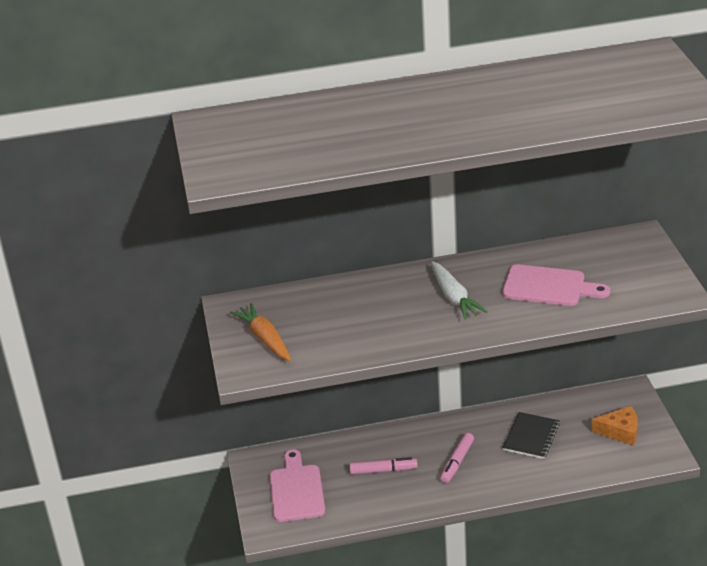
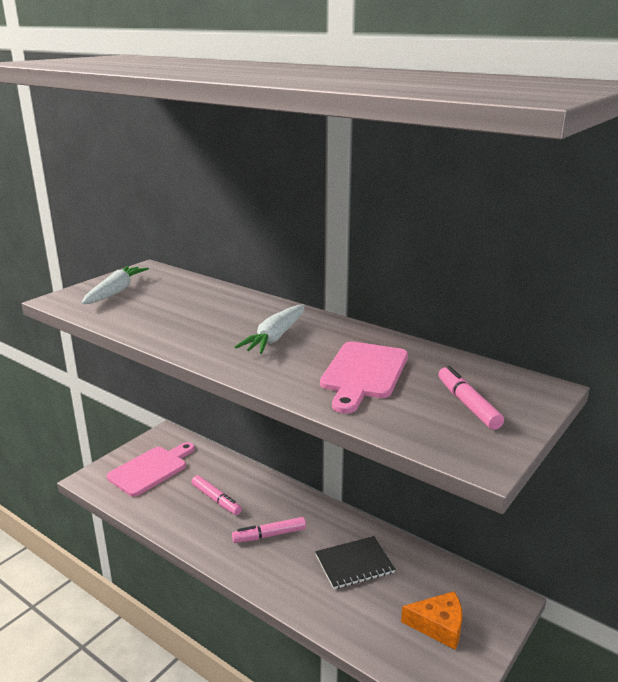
camera: 45 degrees right, 10 degrees down
(265, 339) = (115, 292): orange carrot -> white carrot
(549, 287) = (363, 373): pink cutting board -> pink cutting board turned 45 degrees clockwise
(620, 431) = (438, 626): orange cheese -> orange cheese turned 45 degrees counterclockwise
(627, 270) = (468, 404): none -> pink marker

